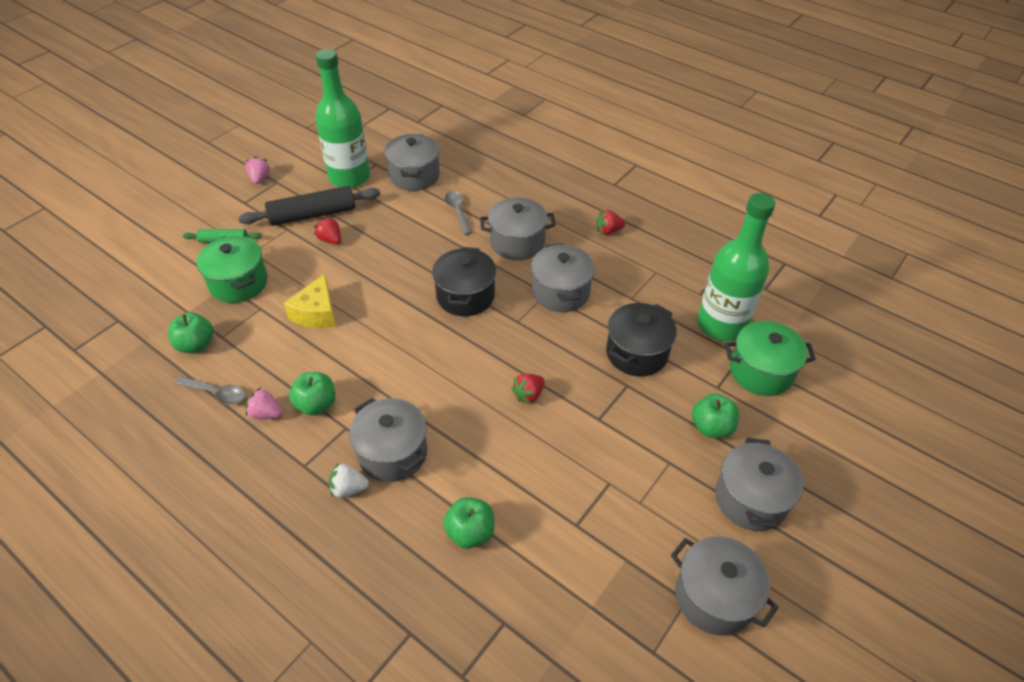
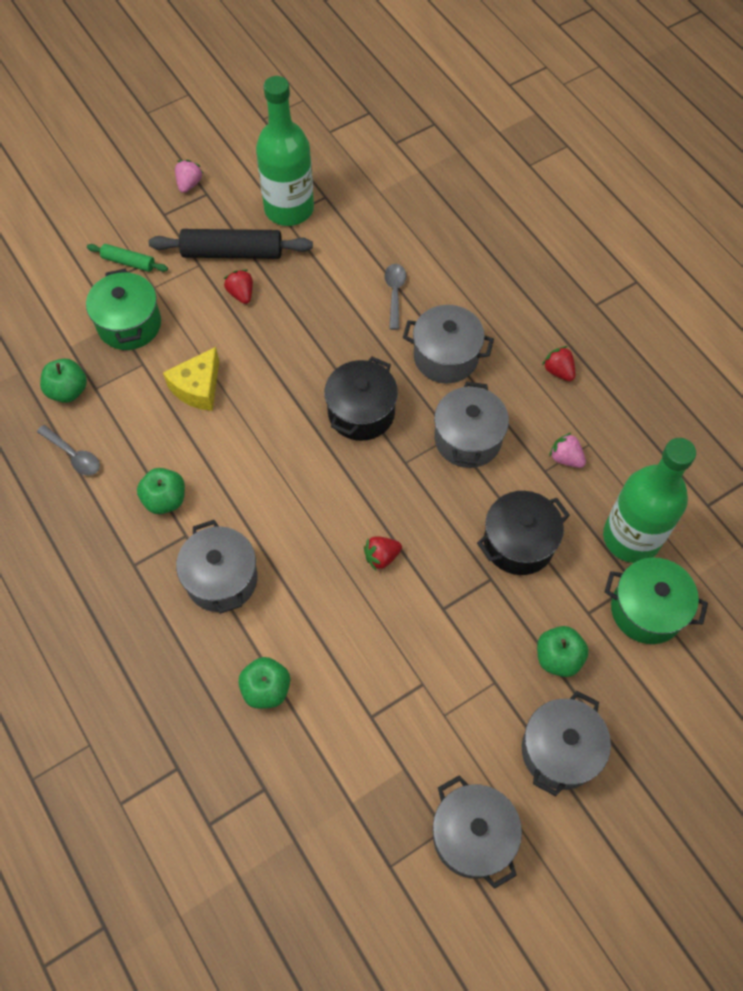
camera: 20 degrees right, 15 degrees up
(266, 414) = (114, 494): pink strawberry -> pink strawberry (566, 458)
(349, 488) = (168, 604): white strawberry -> none
(414, 176) = (363, 227): grey pot -> none
(608, 231) = (558, 371): red strawberry -> red strawberry turned 45 degrees clockwise

